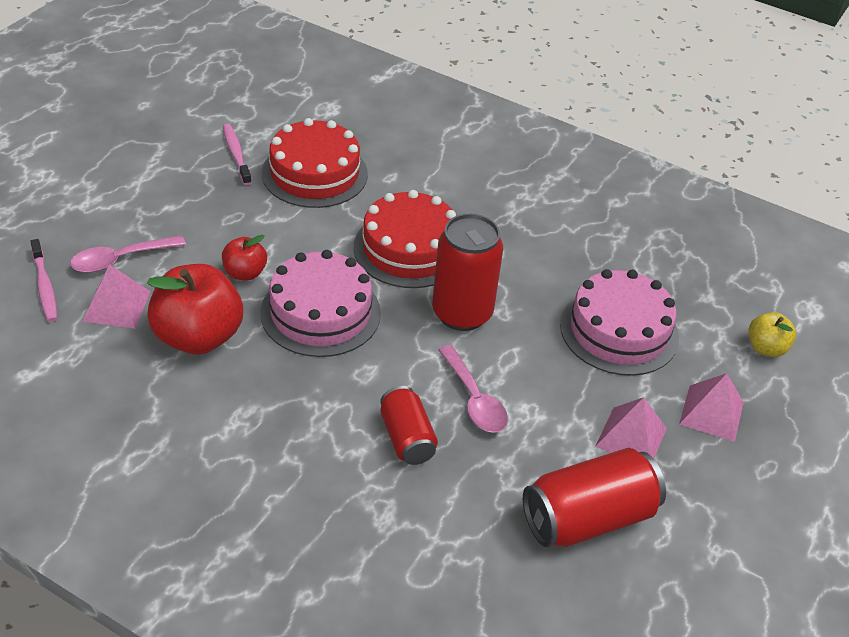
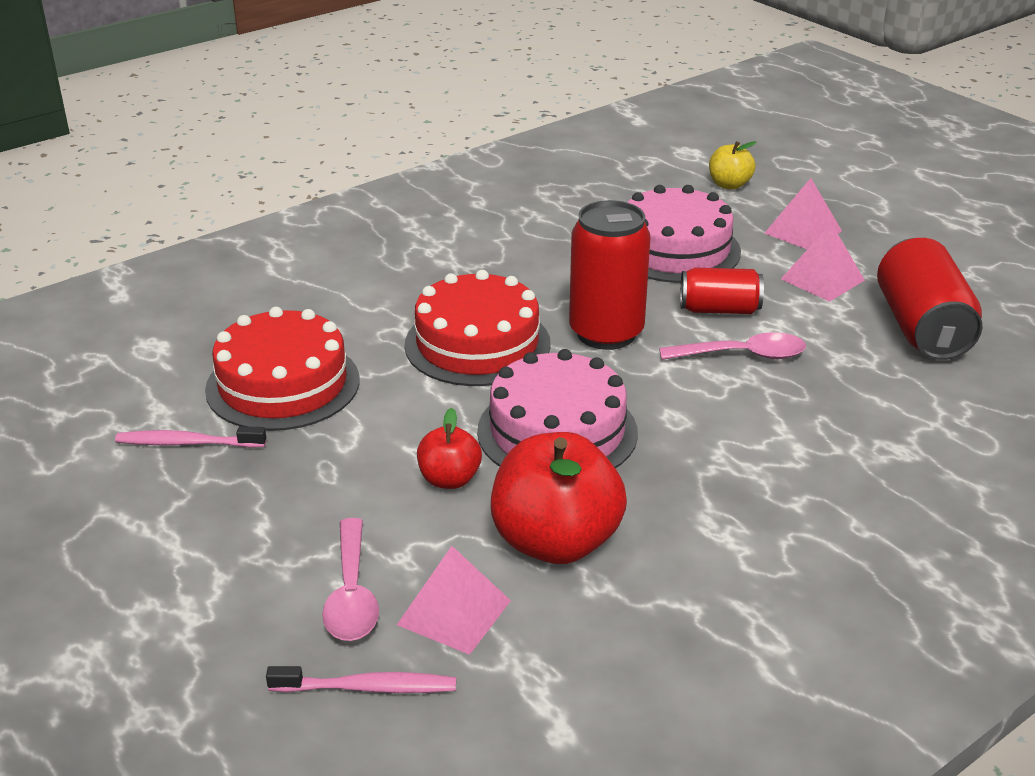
camera: 65 degrees left, 10 degrees down
(407, 438) = (788, 411): red can -> red can (719, 309)

